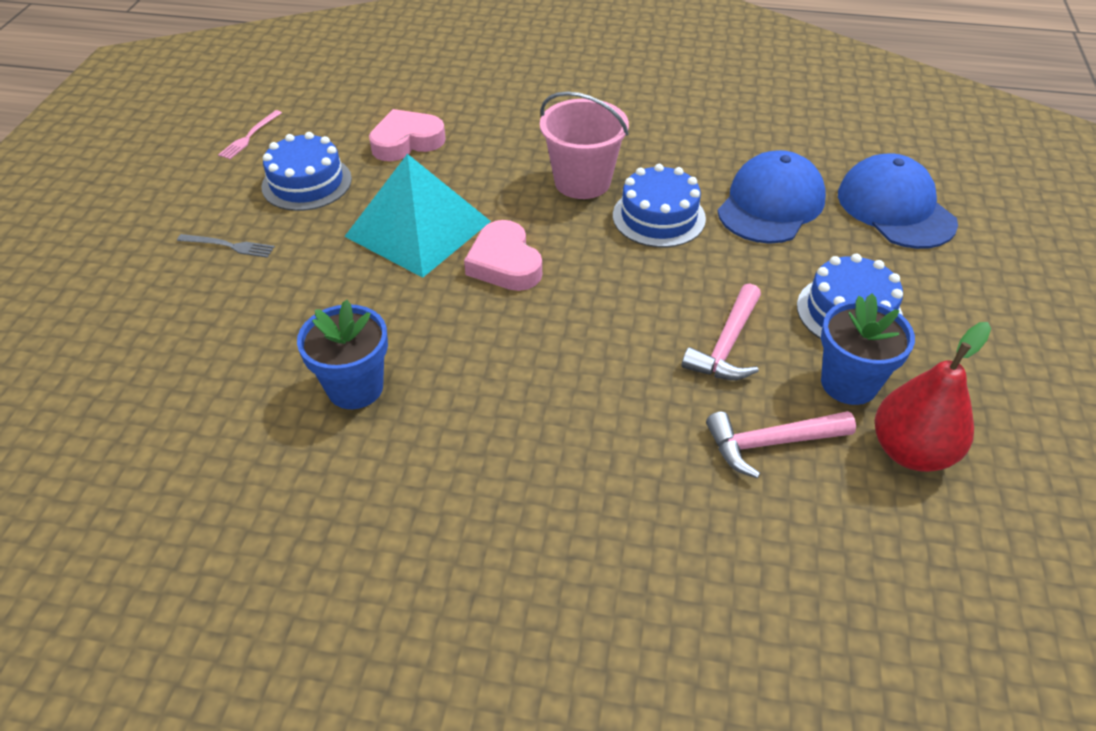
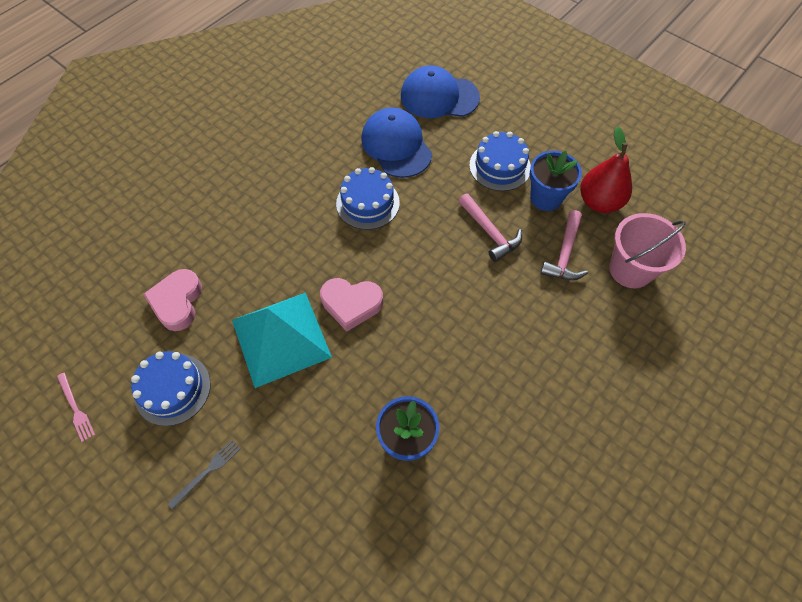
camera: 60 degrees left, 15 degrees up
(582, 181) = (305, 223): pink bucket -> pink bucket (630, 269)

